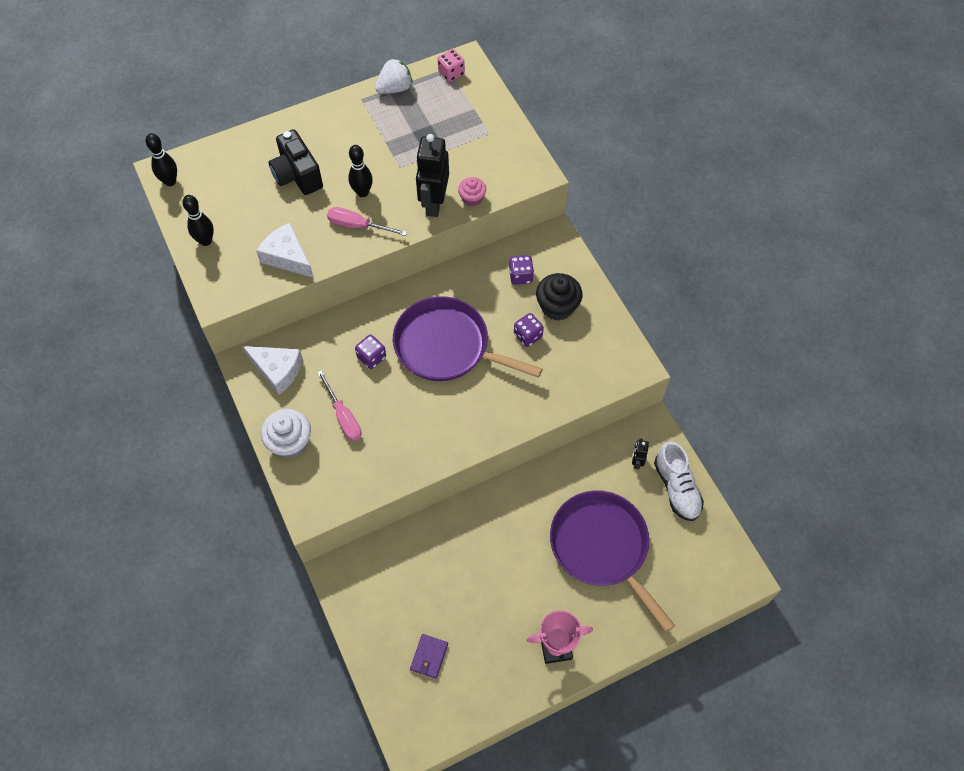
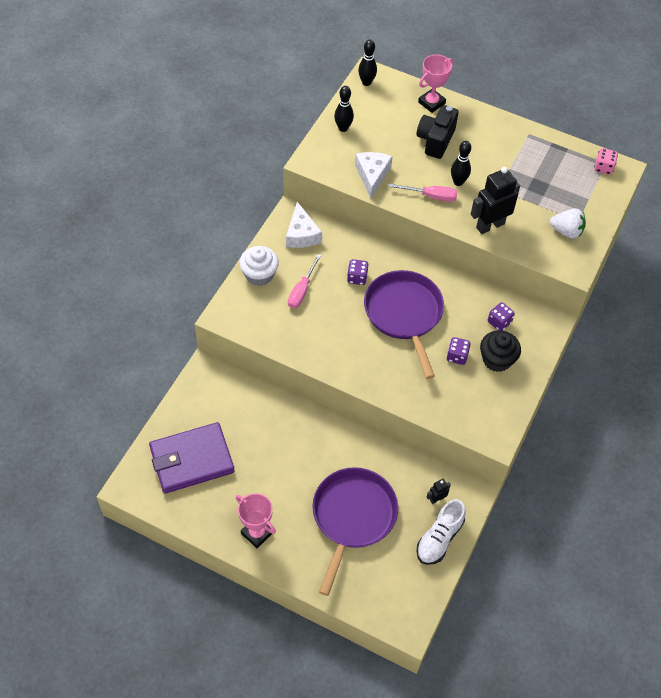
camera: 50 degrees right, 5 degrees down
(250, 147) = (431, 103): none -> pink trophy
(358, 226) = (431, 196): pink screwdriver -> pink screwdriver turned 120 degrees clockwise
(395, 88) = (556, 146): white strawberry -> white strawberry (566, 231)
(429, 656) = (192, 460): purple wallet -> purple wallet, size x2.44
(472, 198) = (516, 244): pink cupcake -> none

